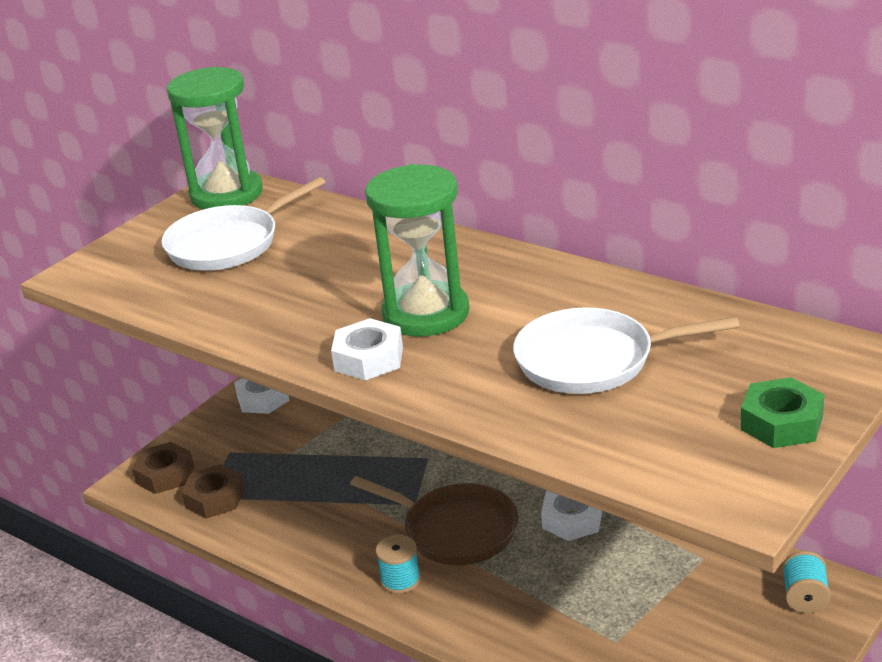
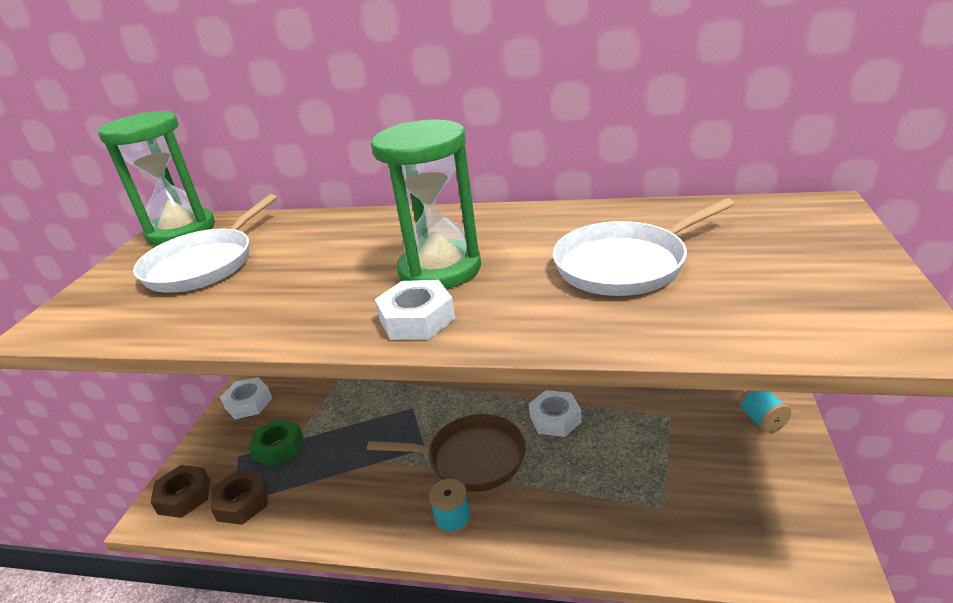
camera: 25 degrees left, 0 degrees up
(781, 423) = (840, 266): green nut -> green nut (278, 448)

